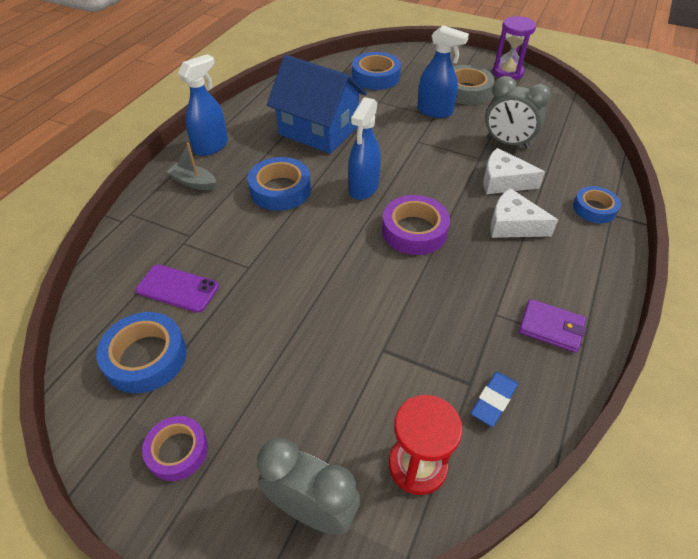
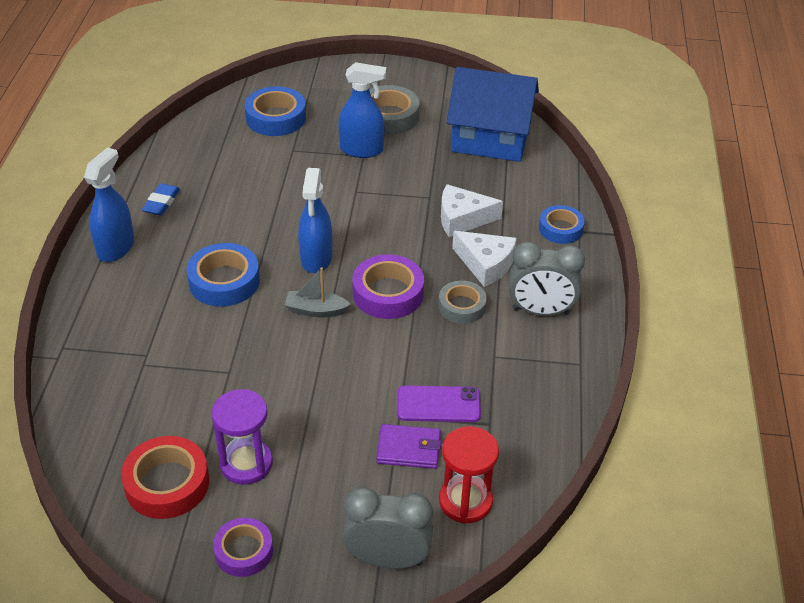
camera: 20 degrees left, 5 degrees down
(146, 357) = (167, 483): blue tape -> red tape
(178, 288) = (163, 411): purple phone -> purple phone (438, 404)
(194, 182) = (118, 295): grey boat -> grey boat (316, 310)
(318, 130) = (236, 201): blue house -> blue house (490, 139)
(478, 258) = (462, 306): none -> grey tape
(493, 400) = (514, 432): blue eraser -> blue eraser (161, 202)
(507, 72) = (428, 83): purple hourglass -> purple hourglass (246, 463)
(507, 143) = (454, 173): grey clock -> grey clock (540, 311)
(513, 225) = (486, 264): white cheese -> white cheese turned 150 degrees counterclockwise
(551, 327) = (548, 356): purple wallet -> purple wallet (408, 449)

